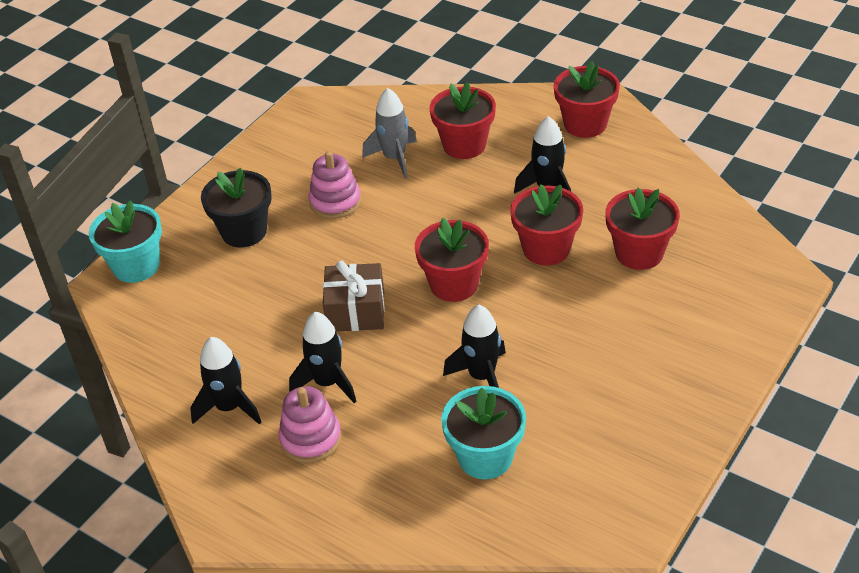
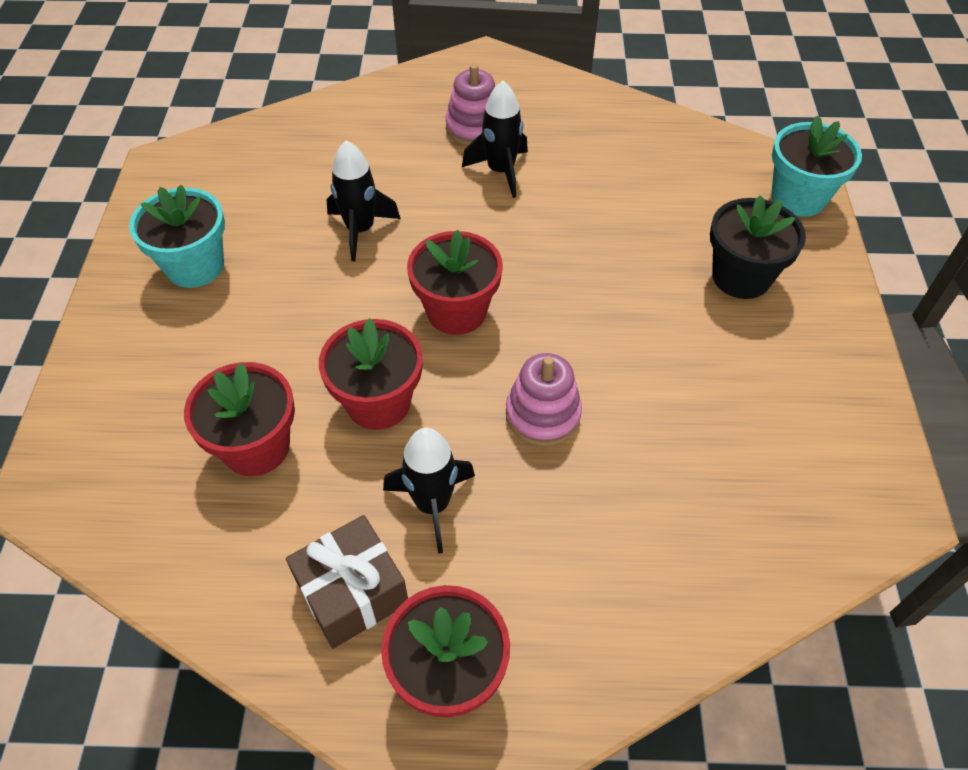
camera: 145 degrees right, 10 degrees up
(229, 407) = (565, 123): black rocket -> none
(335, 202) = (683, 358): pink stacking toy -> pink stacking toy (543, 414)
(356, 311) = (535, 242): brown gift -> brown gift (352, 592)
(394, 158) = (677, 461): grey rocket -> none
(464, 145) = (603, 532): red flower pot -> none
(485, 457) = (314, 168): turquoise flower pot -> turquoise flower pot (195, 266)

